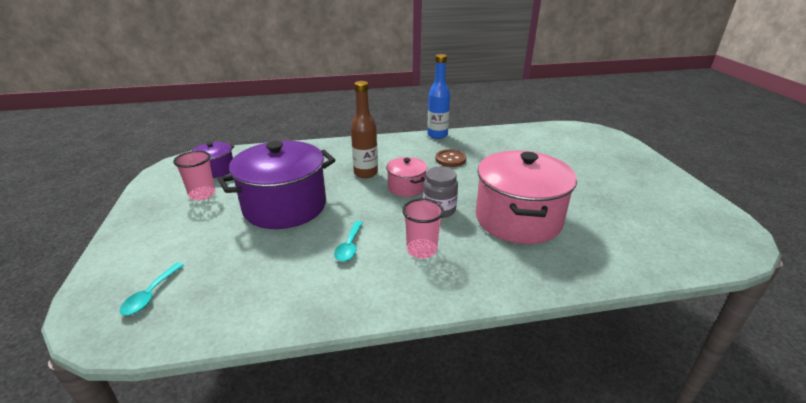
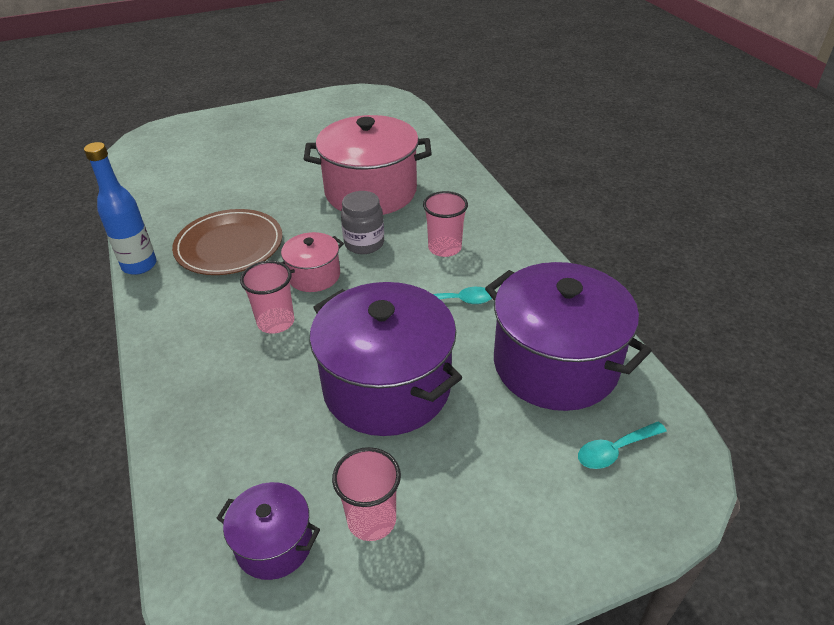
camera: 100 degrees left, 10 degrees up
(150, 295) = (614, 450): turquoise spoon -> turquoise spoon turned 150 degrees clockwise
(248, 285) = (555, 364): none -> purple pot
(365, 173) = (276, 322): brown bottle -> pink cup
(450, 159) = (229, 246): brown button -> brown plate

